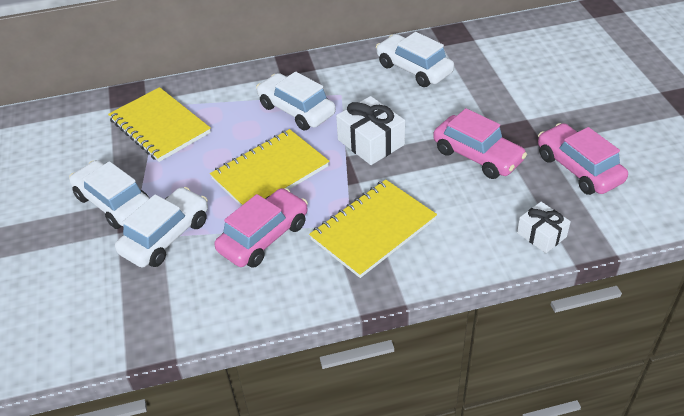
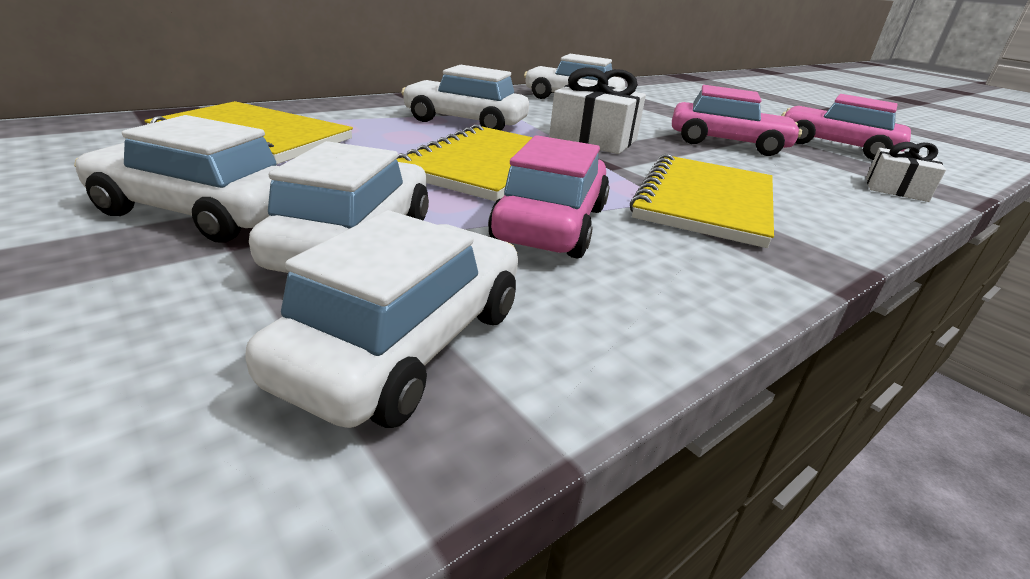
camera: 30 degrees left, 15 degrees down
(155, 301) = (406, 343): none -> white car

